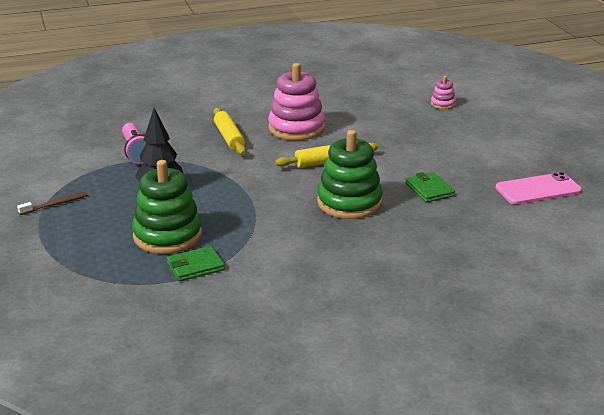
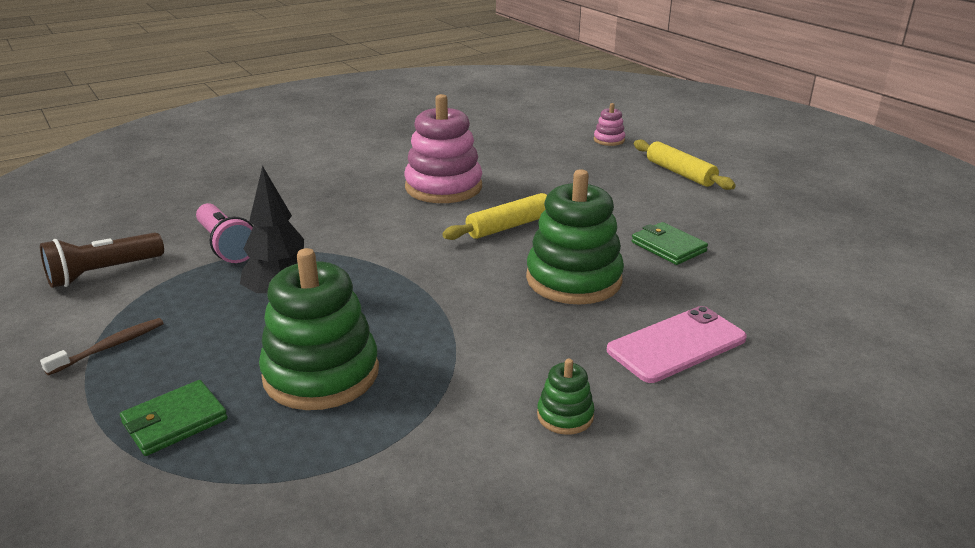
camera: 15 degrees left, 0 degrees up
(59, 160) = (103, 273): none -> brown flashlight
(195, 266) = (390, 424): green wallet -> green wallet (175, 421)
(229, 138) = (356, 210): yellow rolling pin -> yellow rolling pin (680, 173)
(295, 277) = (565, 416): none -> green stacking toy
(538, 189) = (802, 228): pink phone -> pink phone (676, 344)

